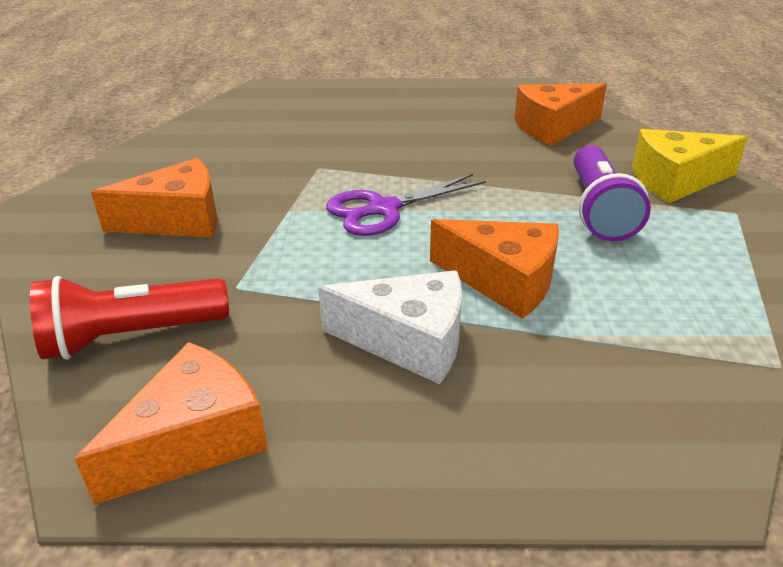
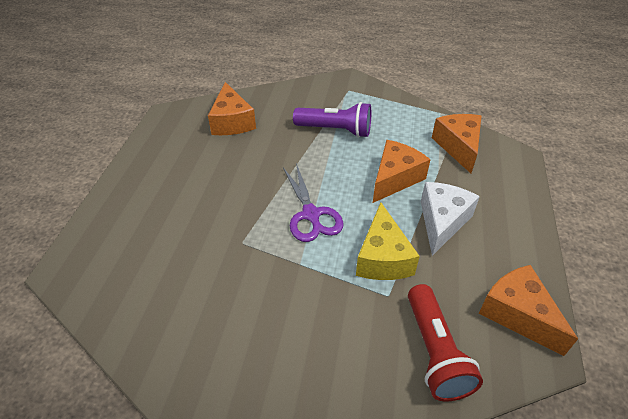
camera: 80 degrees left, 10 degrees up
(177, 220) = (295, 333): orange cheese -> orange cheese (458, 147)
(676, 180) = (313, 97): yellow cheese -> yellow cheese (382, 258)

